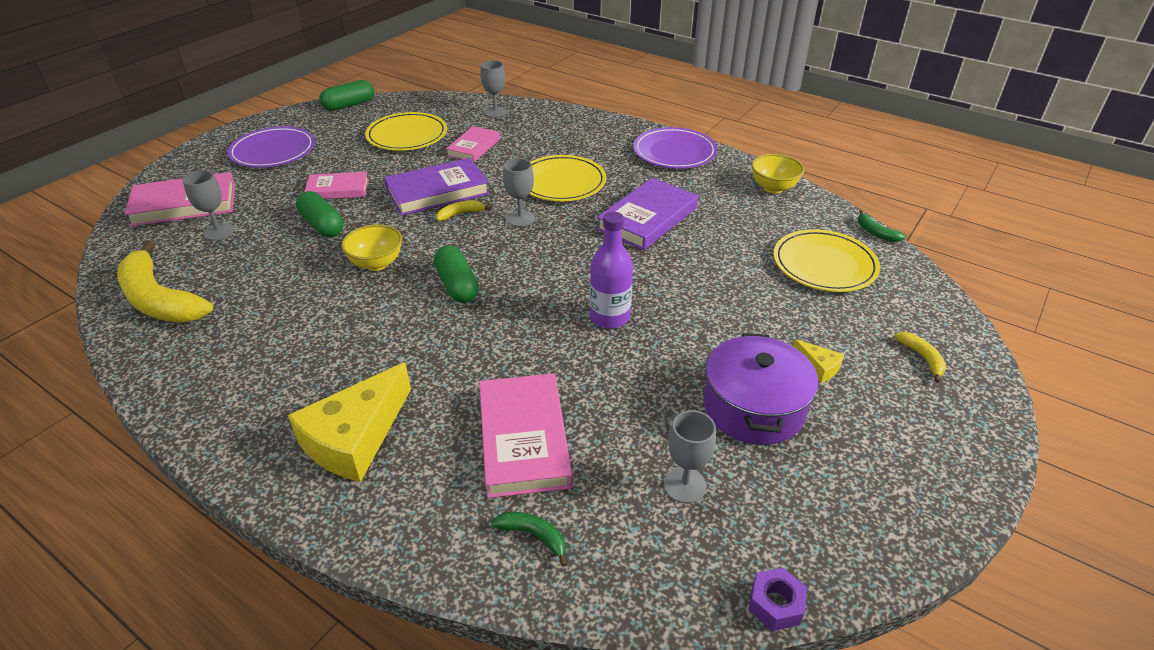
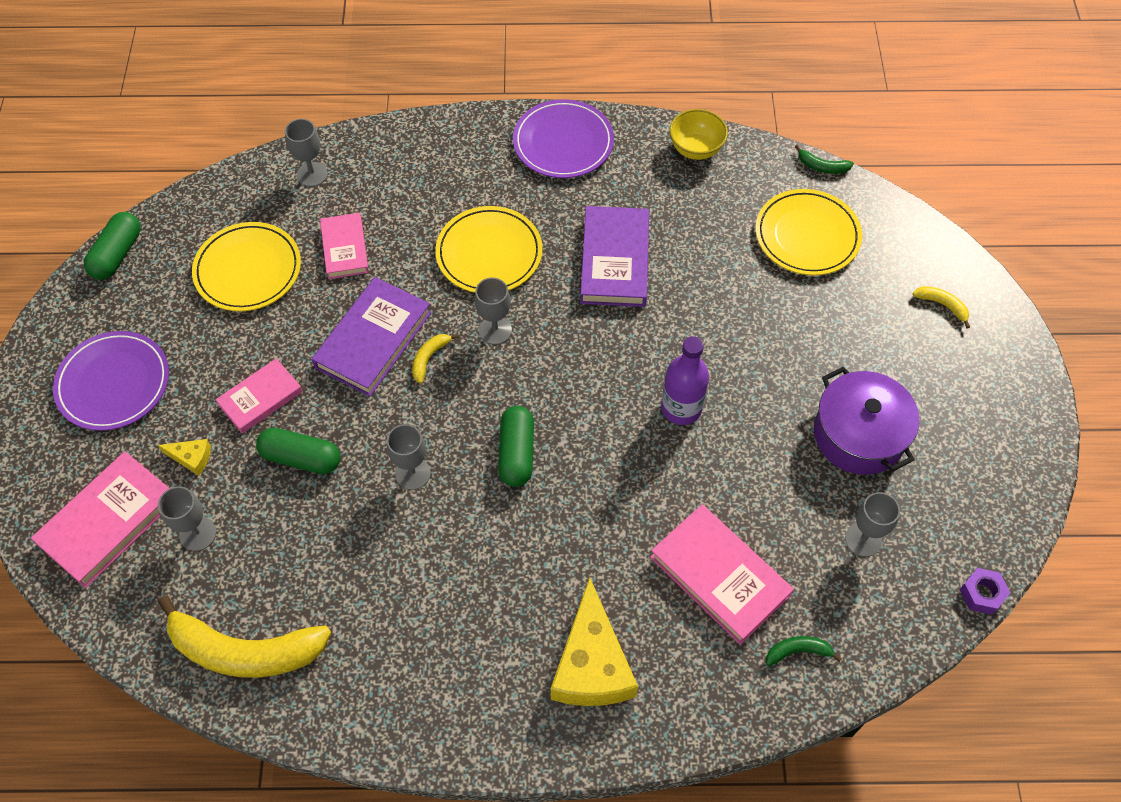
camera: 35 degrees left, 20 degrees up
(376, 263) = (413, 473): yellow bowl -> grey goblet
(457, 285) = (516, 453): green capsule -> green capsule turned 60 degrees clockwise
(818, 367) = (877, 362): yellow cheese -> yellow cheese (191, 458)

